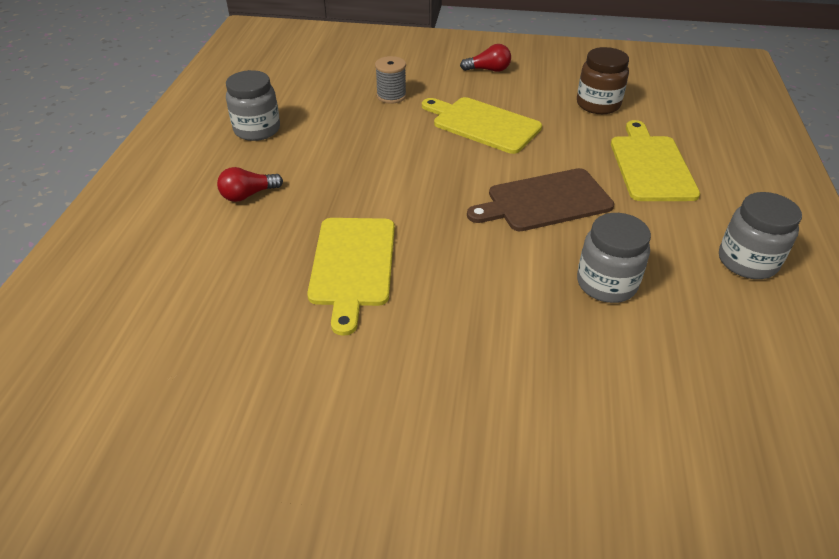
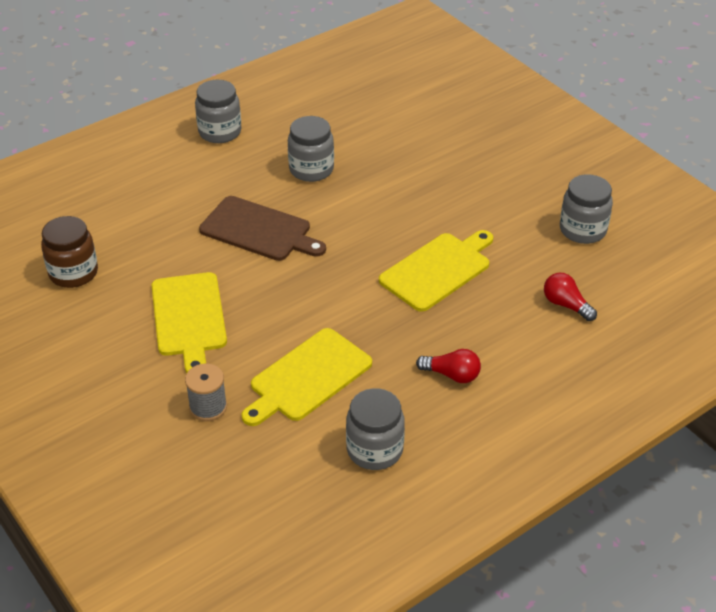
camera: 135 degrees left, 0 degrees up
(240, 419) = (582, 230): none -> grey jar
(488, 70) = (75, 376): red light bulb -> red light bulb (566, 305)
(651, 165) = (148, 206): yellow cutting board -> yellow cutting board (307, 377)

